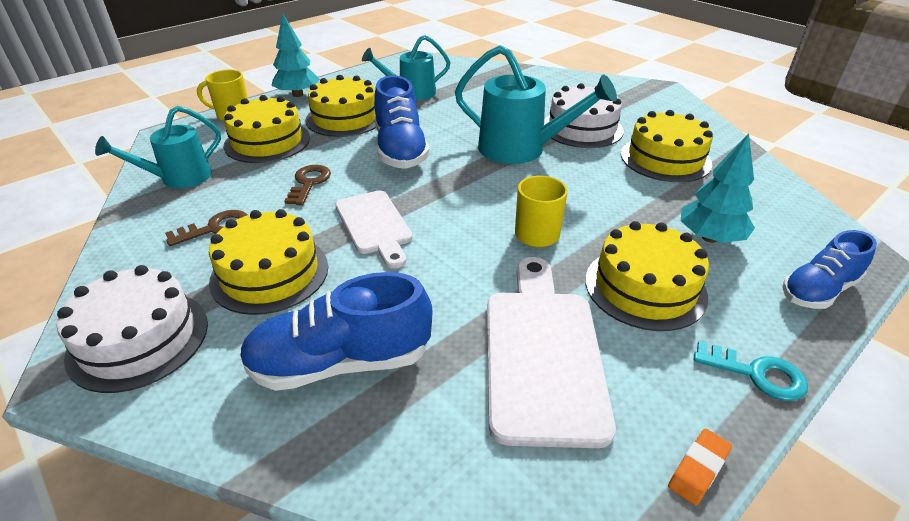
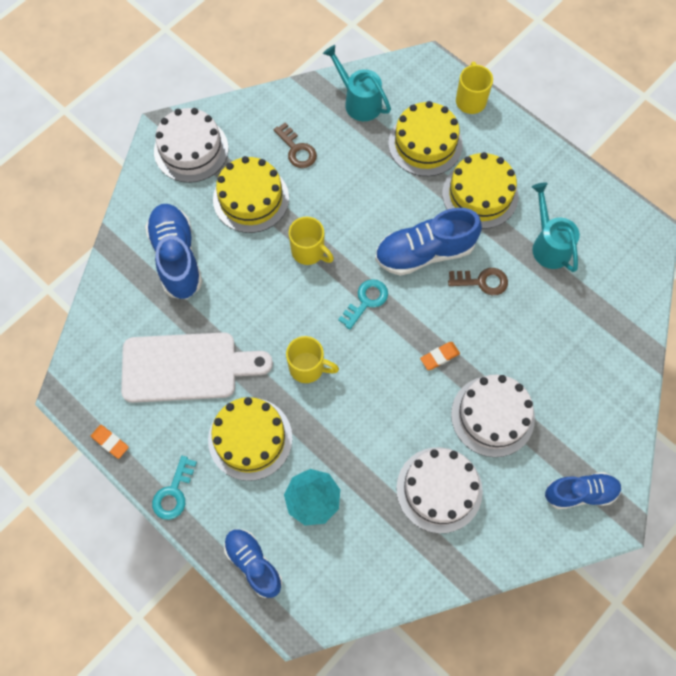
camera: 85 degrees right, 30 degrees up
(298, 94) = (525, 141): turquoise tree -> none
(309, 183) = (362, 193): brown key -> brown key (482, 281)
(374, 225) = (309, 251): white cutting board -> yellow mug
(452, 188) = (366, 301): none -> turquoise key
(522, 149) = (439, 357): turquoise watering can -> orange eraser
(644, 98) = (580, 493): none -> blue shoe
(665, 158) = (439, 489): yellow cake -> white cake

